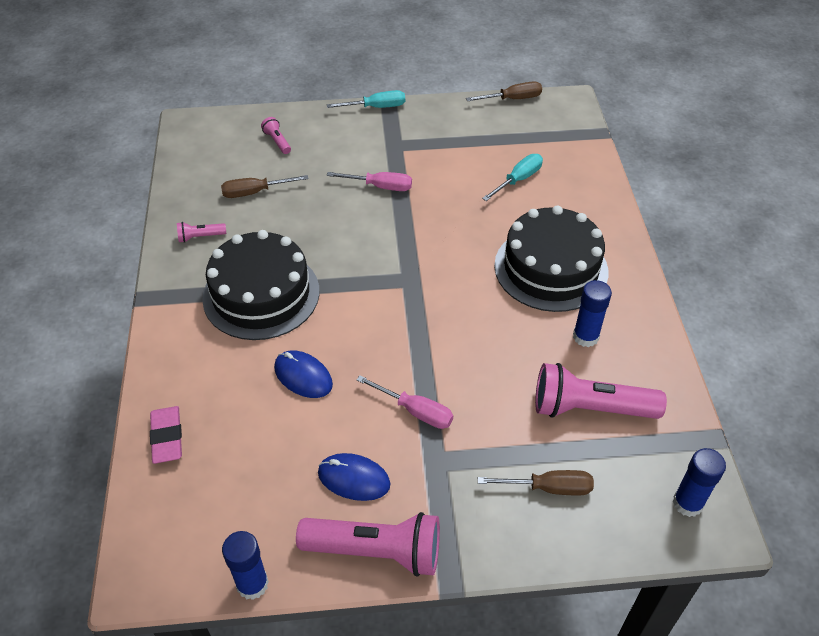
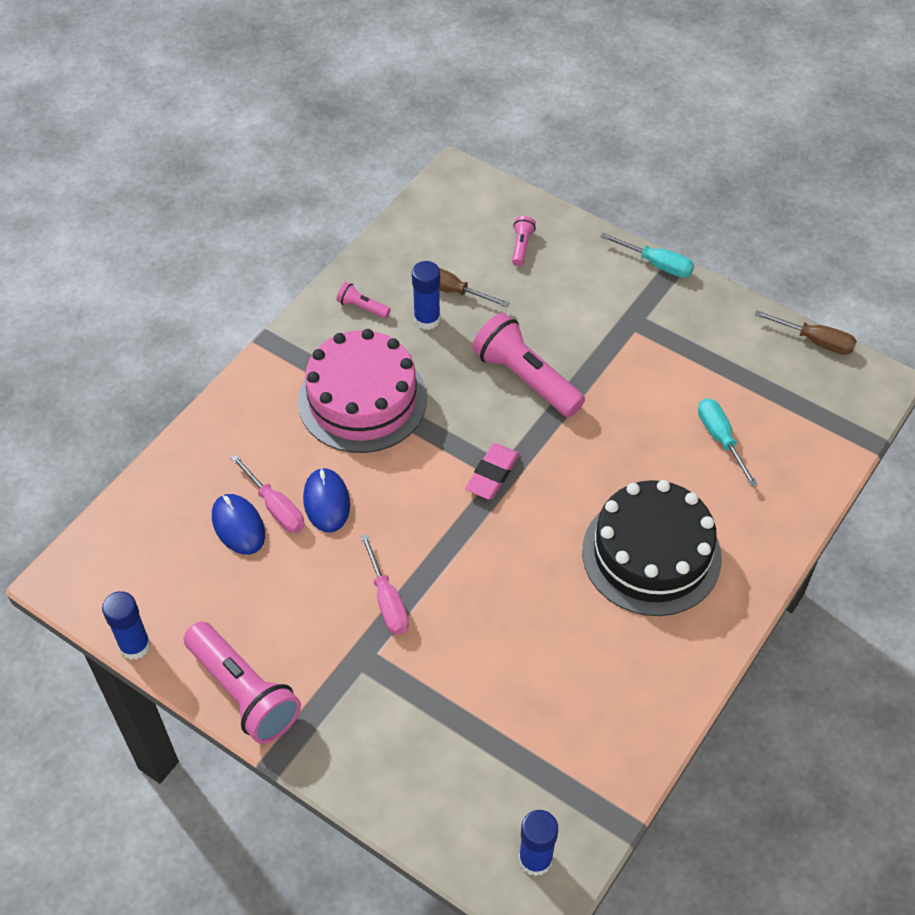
camera: 40 degrees right, 5 degrees up
(167, 437) = (178, 479): pink eraser -> pink eraser (492, 474)
(261, 294) = (362, 400): black cake -> pink cake
(353, 479) = (282, 621): blue mouse -> blue mouse (238, 526)
(380, 186) = (572, 358): pink screwdriver -> pink screwdriver (275, 507)
(518, 180) = (720, 439): turquoise screwdriver -> turquoise screwdriver turned 105 degrees counterclockwise
(548, 488) = (429, 751): brown screwdriver -> none
(585, 337) = (611, 645): blue glue stick -> blue glue stick (427, 319)
(590, 408) = (540, 712): pink flashlight -> pink flashlight (525, 379)

